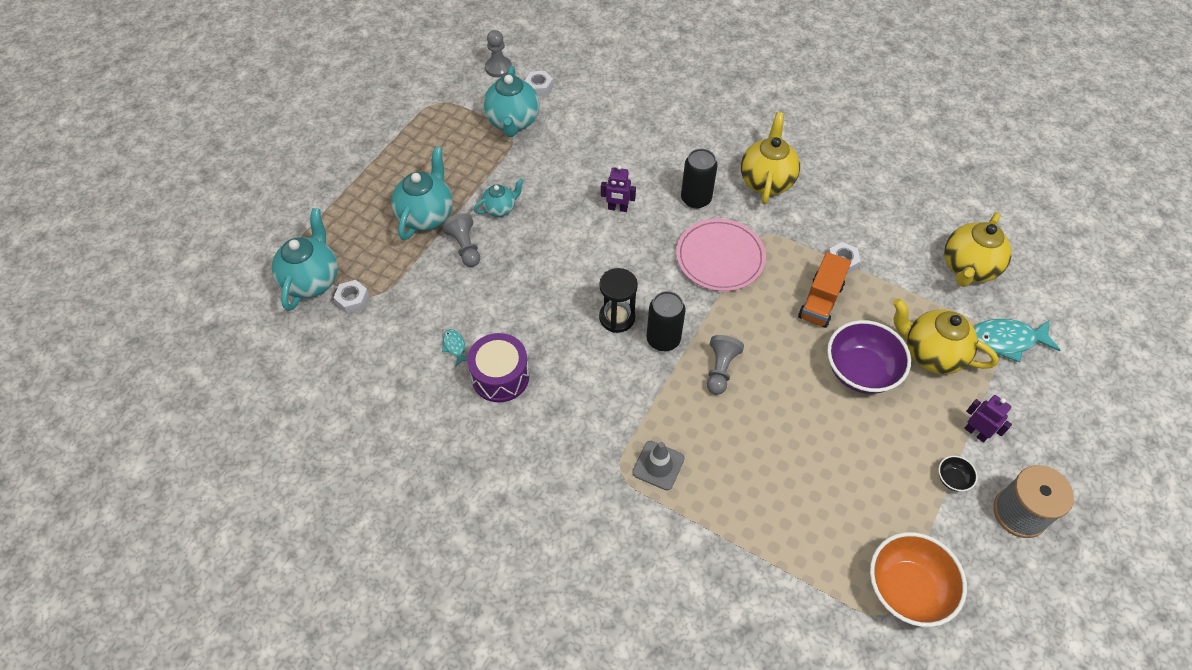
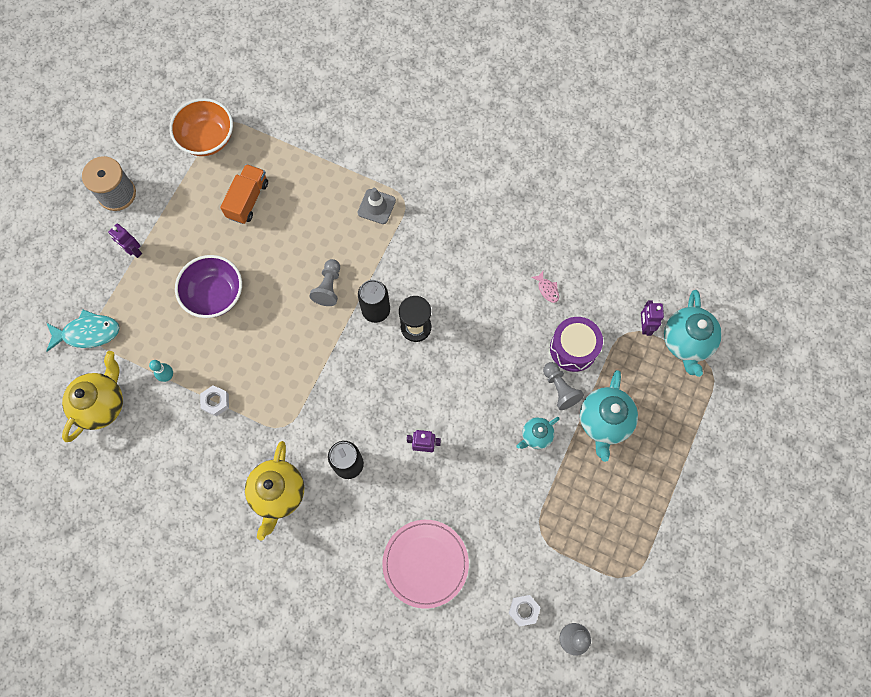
camera: 175 degrees right, 15 degrees up
(353, 300) = (644, 326): white nut -> purple robot
(455, 346) = (547, 289): turquoise fish -> pink fish
(500, 376) = (505, 266): purple drum -> purple drum (573, 348)
(513, 122) = (543, 553): turquoise teapot -> none
(720, 257) = (326, 397): pink plate -> pink plate (425, 563)
(820, 301) = (240, 358): orange truck -> orange truck (248, 200)
(900, 290) = (168, 376): none -> turquoise bowling pin
(931, 354) = (153, 315): yellow teapot -> none
(952, 479) = (160, 214): black bowl -> none

